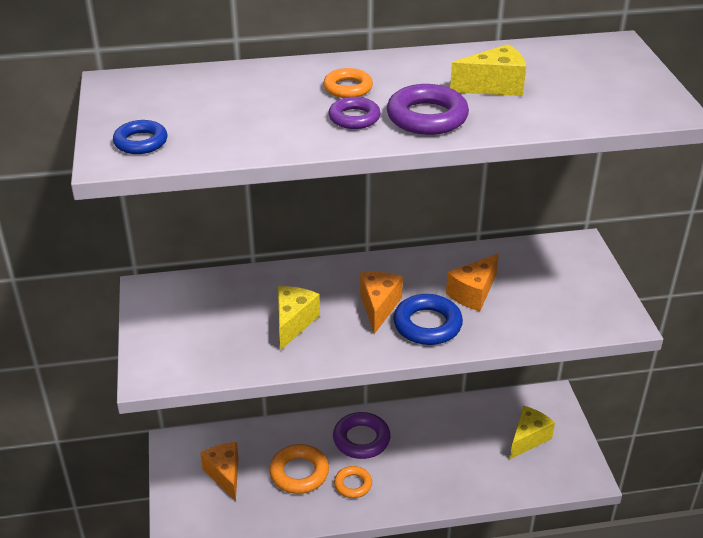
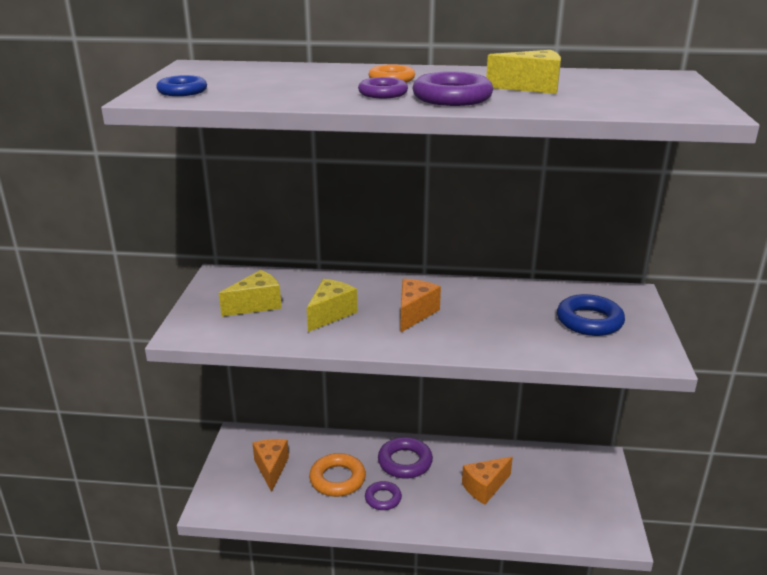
camera: 15 degrees right, 10 degrees down
(353, 484) = (383, 498): orange ring -> purple ring
(427, 325) = (454, 333): blue ring -> blue ring (589, 321)
(473, 293) = (510, 315): orange cheese -> orange cheese (485, 487)
(528, 439) = (567, 491): yellow cheese -> yellow cheese (256, 305)

